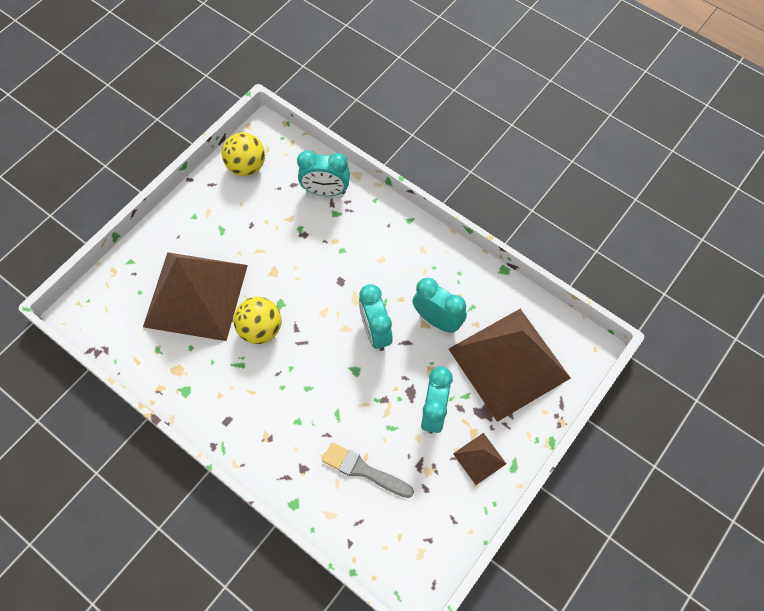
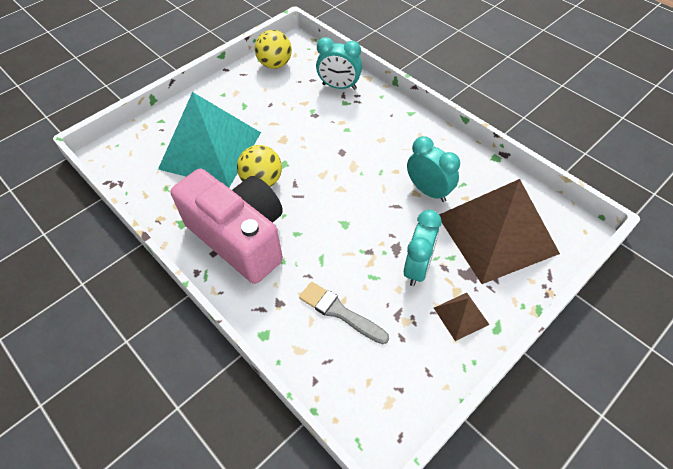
camera: 10 degrees right, 10 degrees down
(196, 295) = (210, 150): brown pyramid -> turquoise pyramid
(250, 400) = (240, 237): none -> pink camera
(375, 332) = (368, 194): turquoise clock -> none

